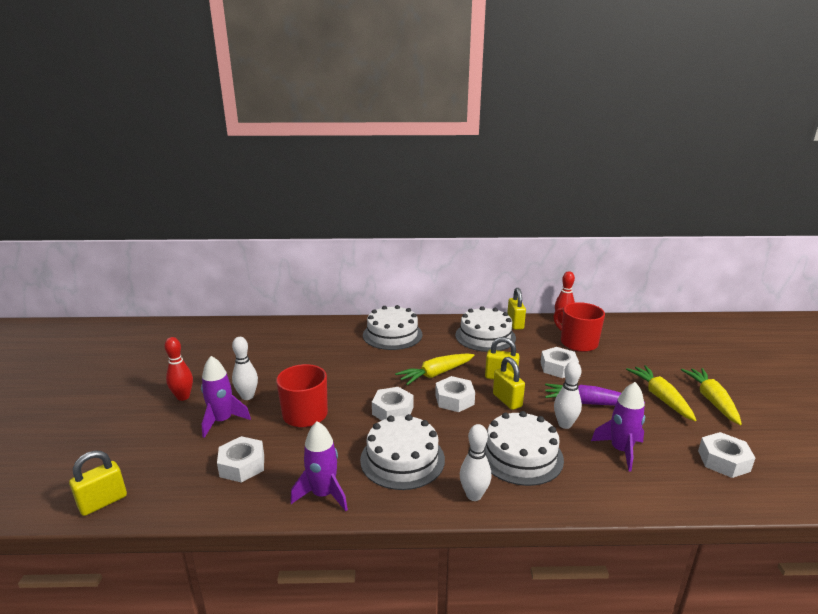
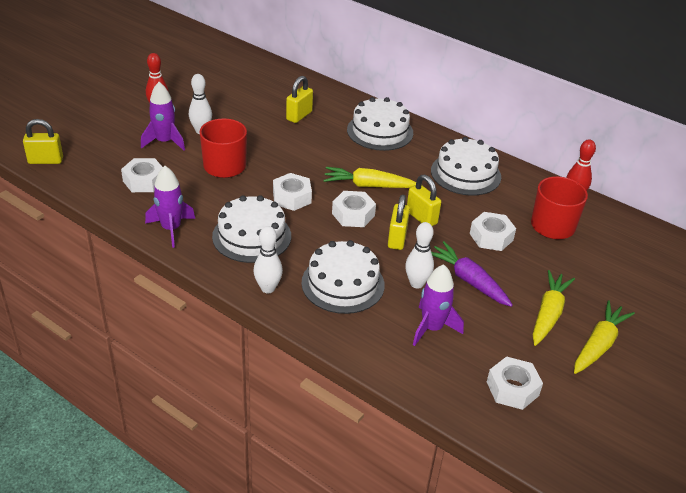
camera: 35 degrees right, 15 degrees up
(515, 324) = (516, 176): yellow padlock -> yellow padlock (299, 116)

